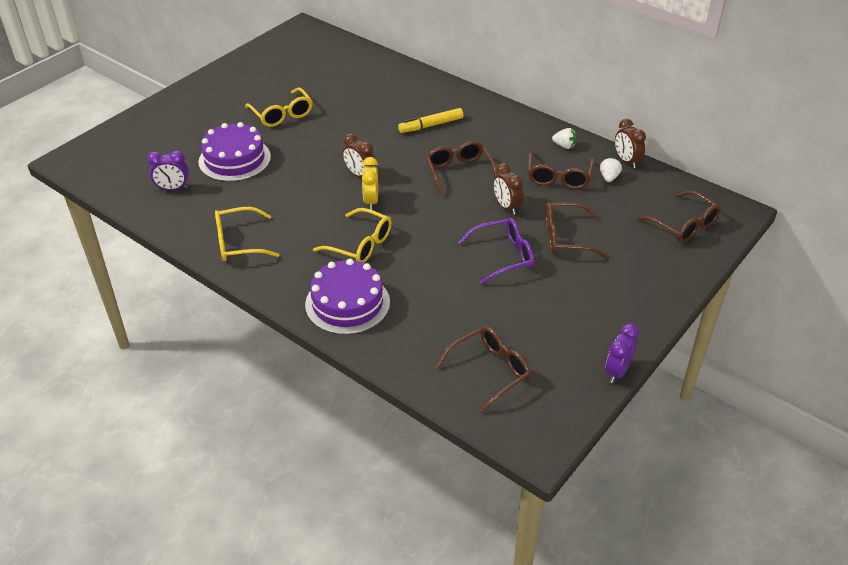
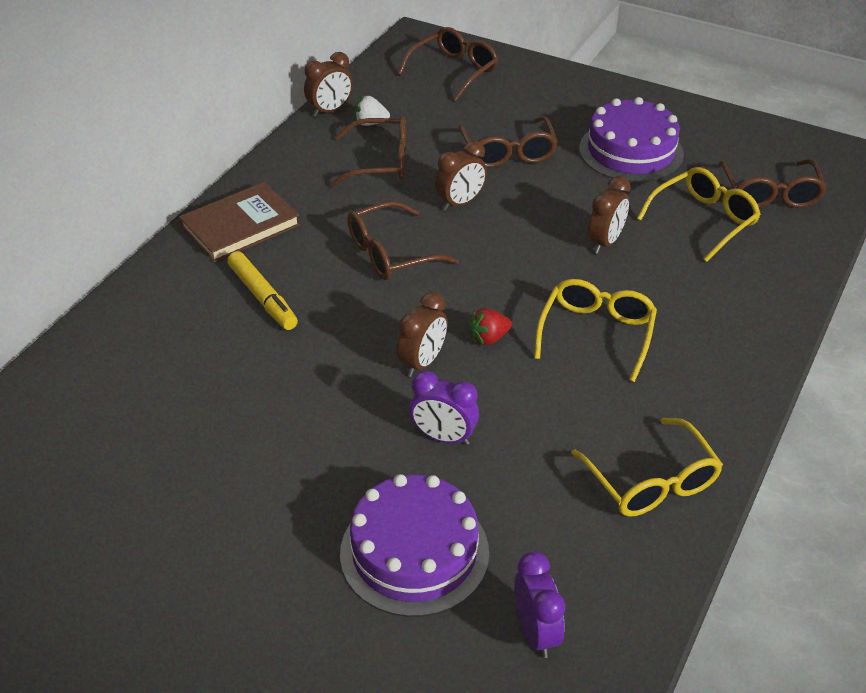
camera: 100 degrees left, 0 degrees up
(282, 115) = (245, 511): yellow glasses -> yellow glasses (704, 220)
(347, 303) = (724, 327): purple cake -> purple cake (631, 151)
(371, 201) = (489, 338): yellow clock -> red strawberry
(449, 266) = (605, 242): none -> brown clock
(490, 371) = (770, 194): brown glasses -> brown glasses turned 135 degrees counterclockwise
(498, 120) = (240, 226): none -> brown book
(503, 256) = (565, 198): purple glasses -> none
(564, 146) = (302, 161): white strawberry -> none
(617, 371) = (717, 112): purple clock -> purple clock (443, 437)

